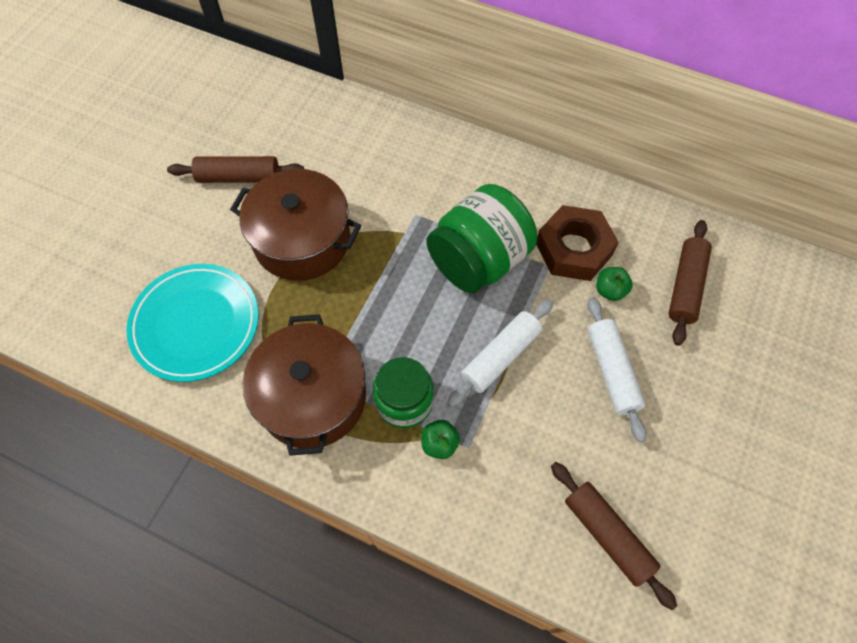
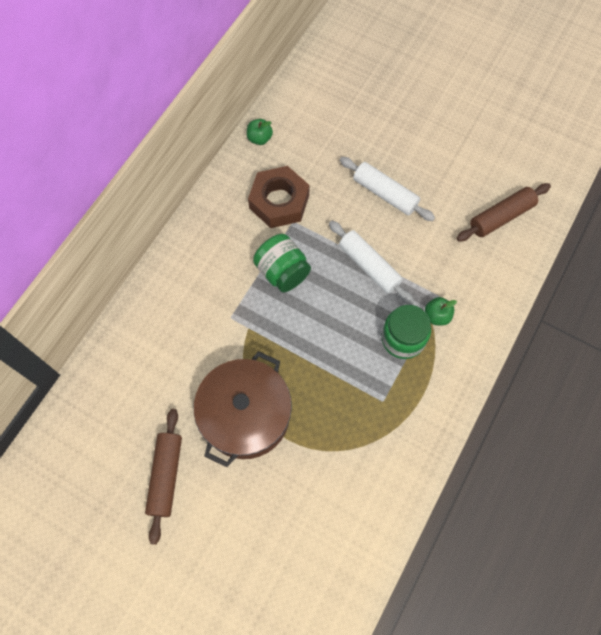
camera: 85 degrees left, 5 degrees up
(196, 324) = (324, 510): turquoise plate -> none
(312, 397) = (396, 408): brown pot -> none
(479, 260) = (282, 272): green jar -> green jar, size x0.66
(610, 290) = (318, 183): green apple -> green apple (259, 138)
(612, 371) = (385, 194): white rolling pin -> white rolling pin turned 45 degrees clockwise
(685, 286) = (320, 134): brown rolling pin -> none

